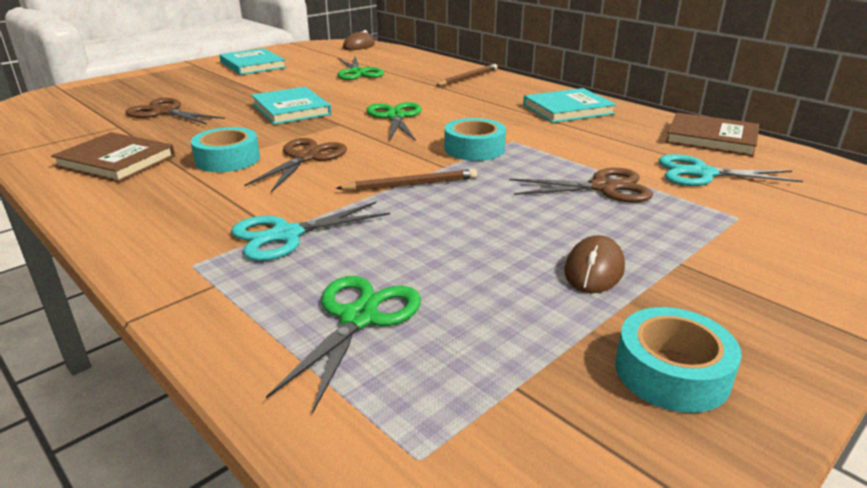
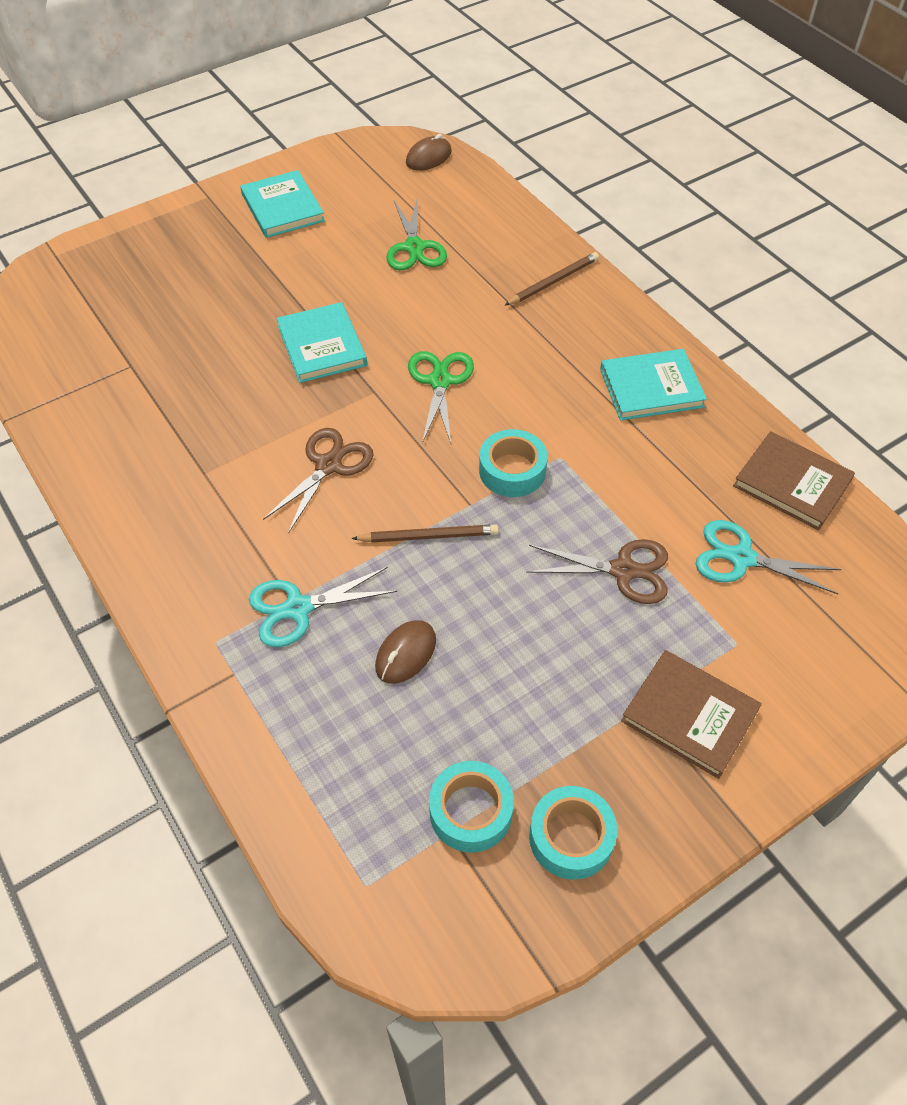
camera: 10 degrees right, 25 degrees up
(116, 161) = (135, 447): brown book -> brown book (689, 715)
(164, 112) = (178, 335): brown scissors -> none
(228, 159) = (248, 458): turquoise tape -> turquoise tape (470, 811)
(359, 318) = (347, 736): green scissors -> none
(594, 270) = (560, 704): brown mouse -> brown mouse (406, 653)

